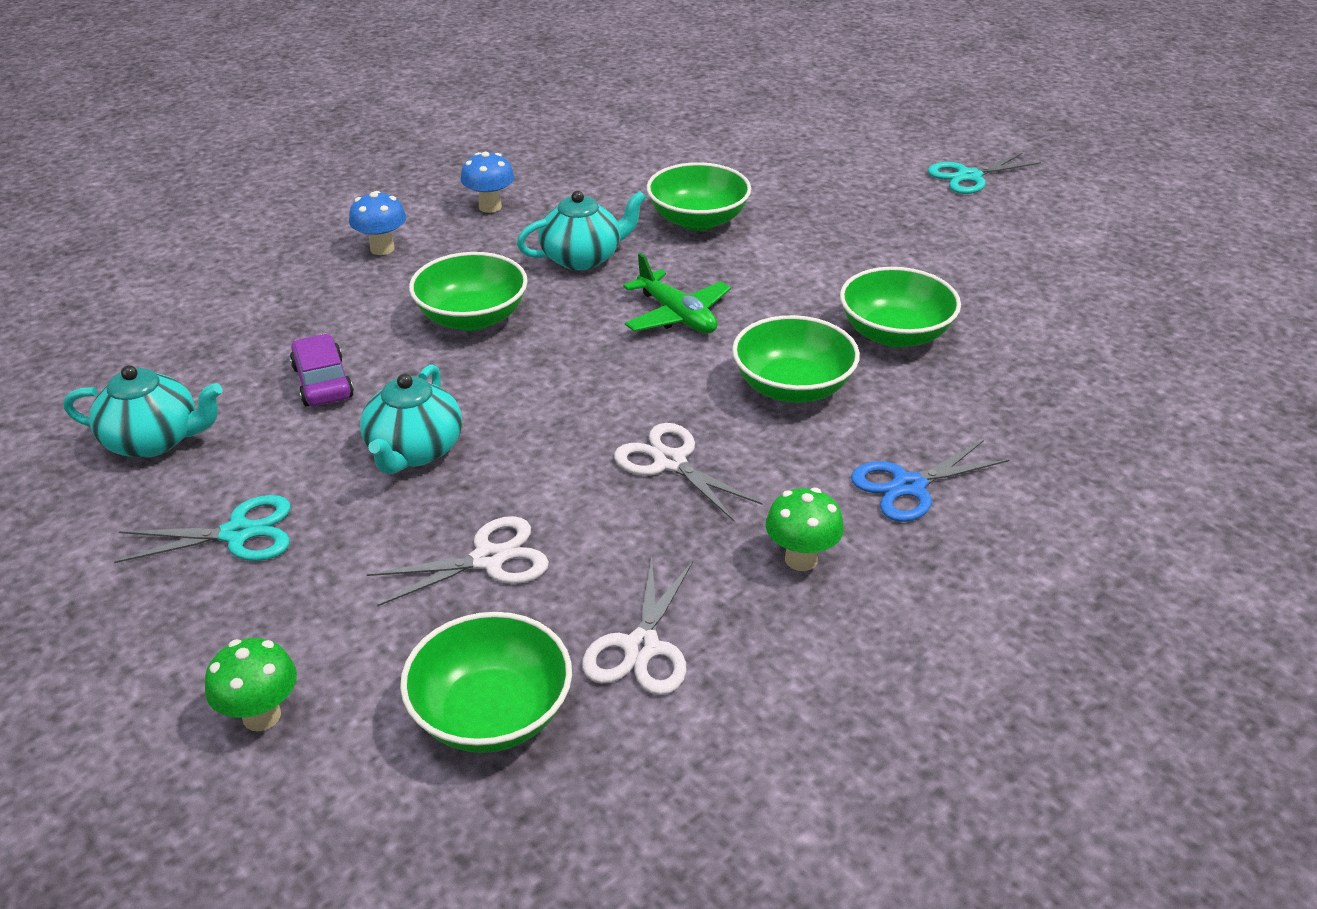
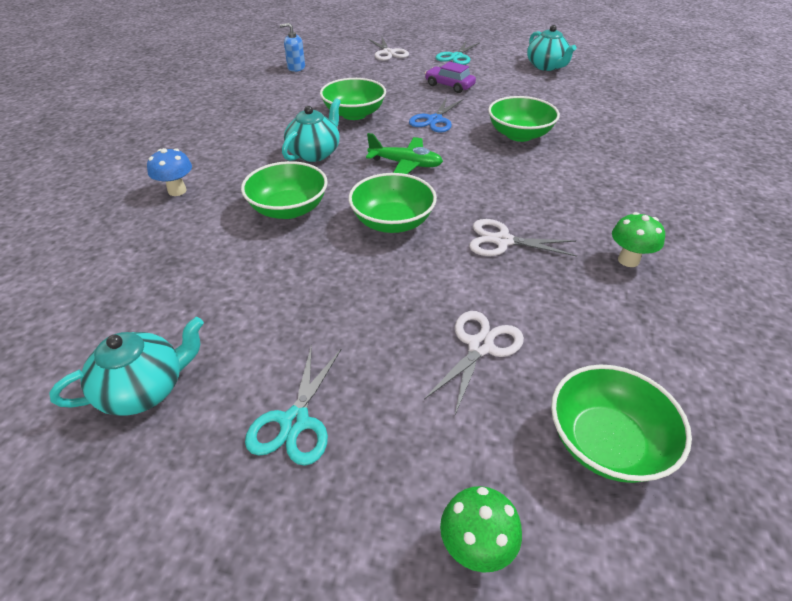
camera: 35 degrees left, 5 degrees up
(238, 533) = (295, 422): turquoise scissors -> turquoise scissors turned 150 degrees clockwise
(322, 382) = (234, 288): purple car -> purple car (449, 85)
(414, 451) = (351, 303): turquoise teapot -> turquoise teapot (546, 66)
(490, 207) = (222, 144): blue mushroom -> none
(641, 648) = (625, 351): white scissors -> white scissors (388, 53)
(703, 123) = (296, 68): none -> blue soap dispenser
(792, 387) = (509, 177): green bowl -> green bowl (392, 222)
(908, 486) = (622, 202): blue scissors -> blue scissors (434, 120)

